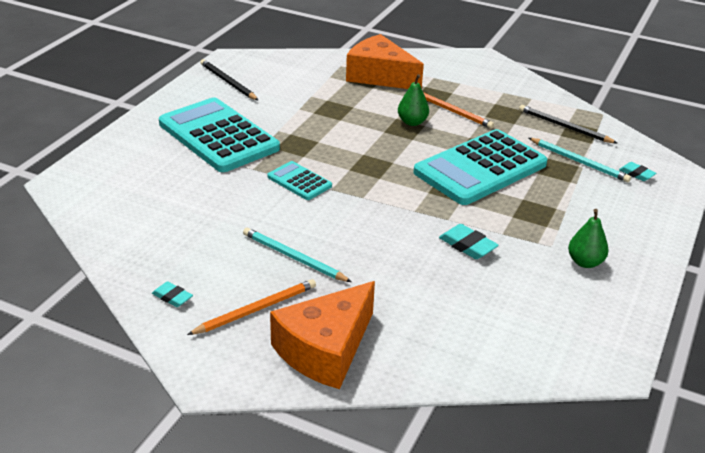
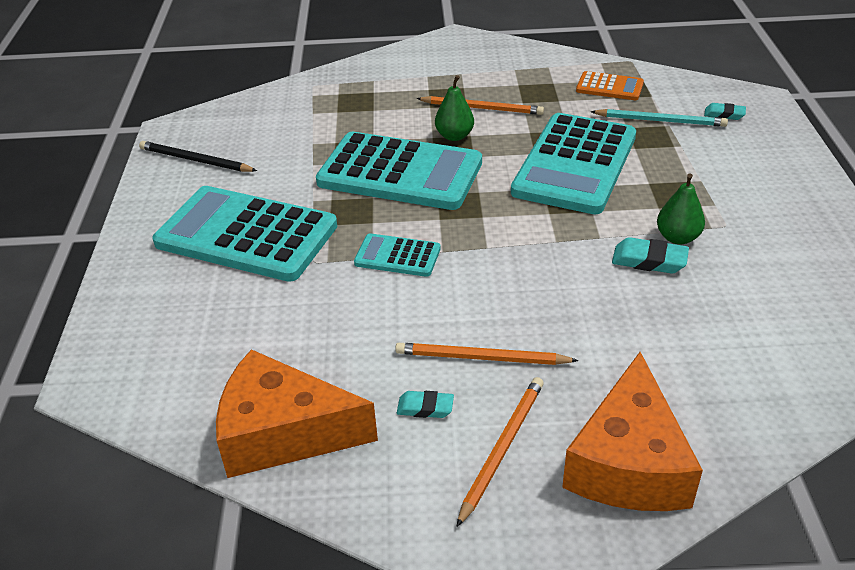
camera: 25 degrees left, 5 degrees up
(172, 297) = (386, 481): turquoise eraser -> turquoise eraser (425, 408)
(293, 257) = (481, 358): turquoise pencil -> orange pencil
(351, 133) = (400, 173): none -> turquoise calculator
(380, 76) = (368, 93): orange cheese -> orange cheese (283, 433)
(564, 127) = (609, 87): black pencil -> orange calculator
(585, 262) = (775, 231): green pear -> green pear (677, 238)

